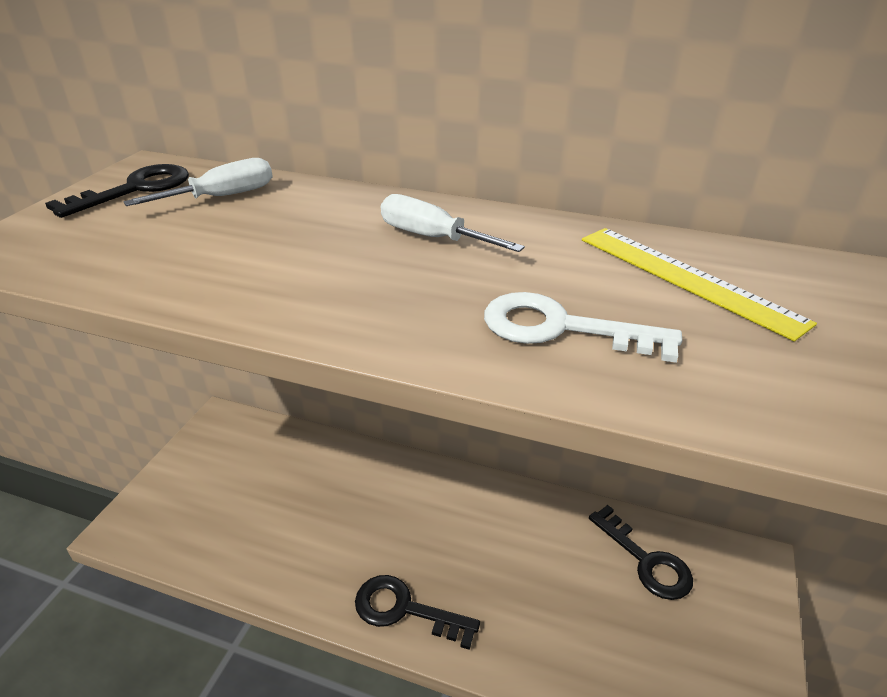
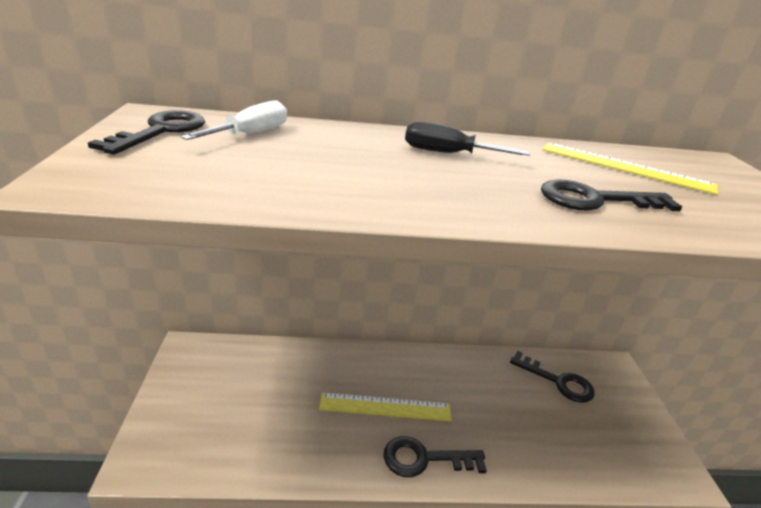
camera: 25 degrees left, 5 degrees down
(394, 535) = (385, 407): none -> yellow ruler
(432, 237) = (448, 153): white screwdriver -> black screwdriver
(561, 328) = (595, 200): white key -> black key

